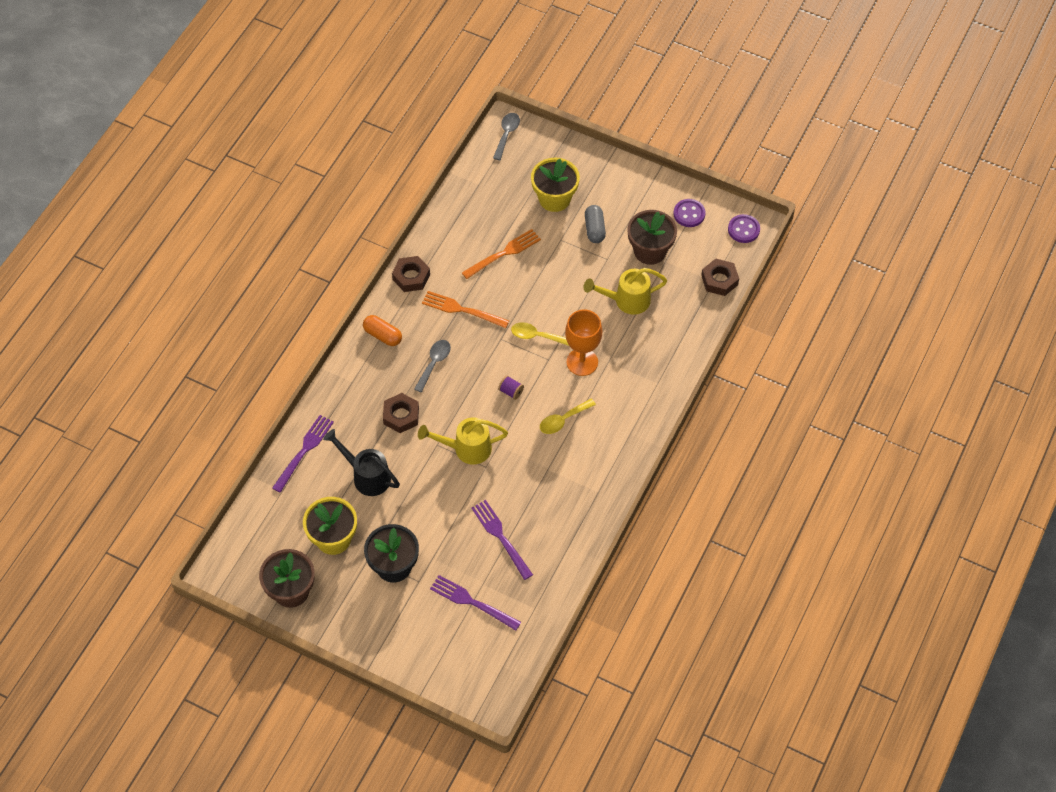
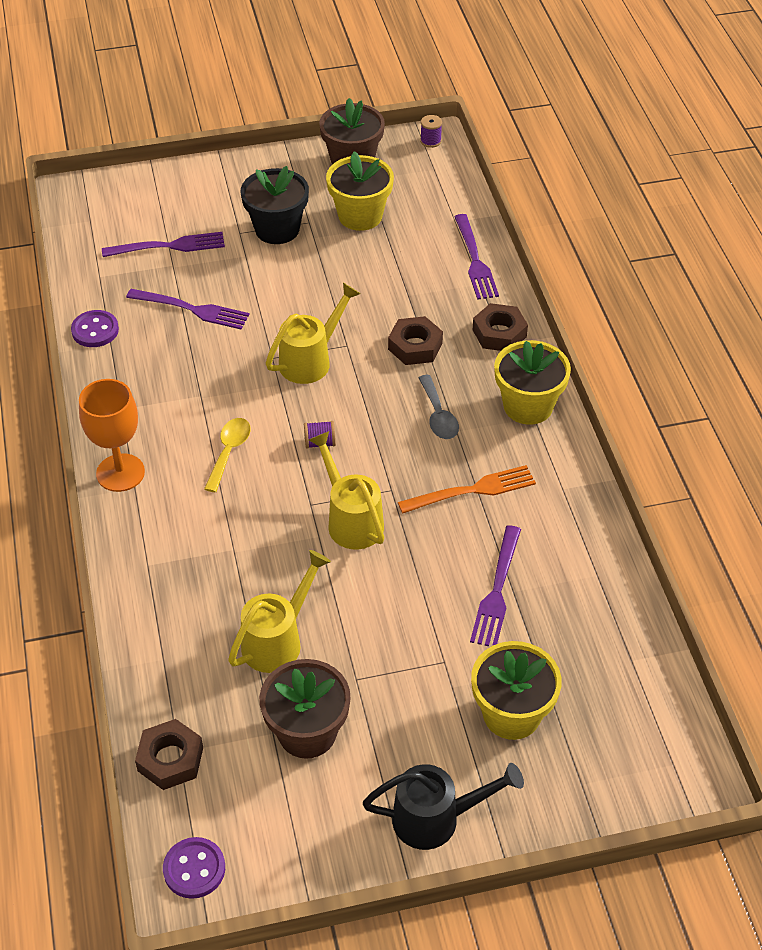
camera: 140 degrees right, 10 degrees down
(223, 571) = (430, 141): none -> purple spool
(367, 476) = (387, 278): black watering can -> black watering can (435, 818)
(383, 335) = (528, 406): orange capsule -> yellow flower pot
(411, 277) = (573, 486): brown nut -> brown nut (499, 333)
(503, 253) = (497, 590): orange fork -> purple fork
(507, 134) = (680, 763): grey spoon -> none
(536, 336) = (351, 520): yellow spoon -> yellow watering can
(582, 362) = (266, 527): orange goblet -> orange goblet (120, 473)
(594, 229) = (413, 709): grey capsule -> none
(689, 214) = (299, 833): purple button -> purple button (95, 330)

